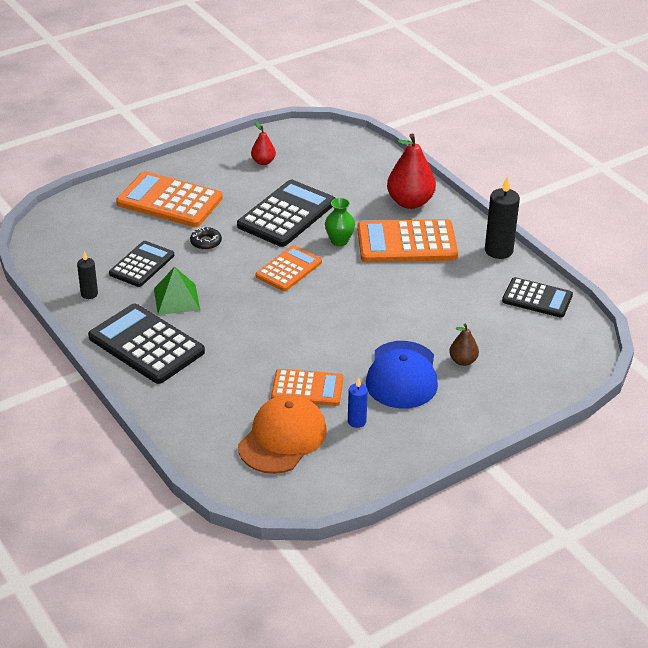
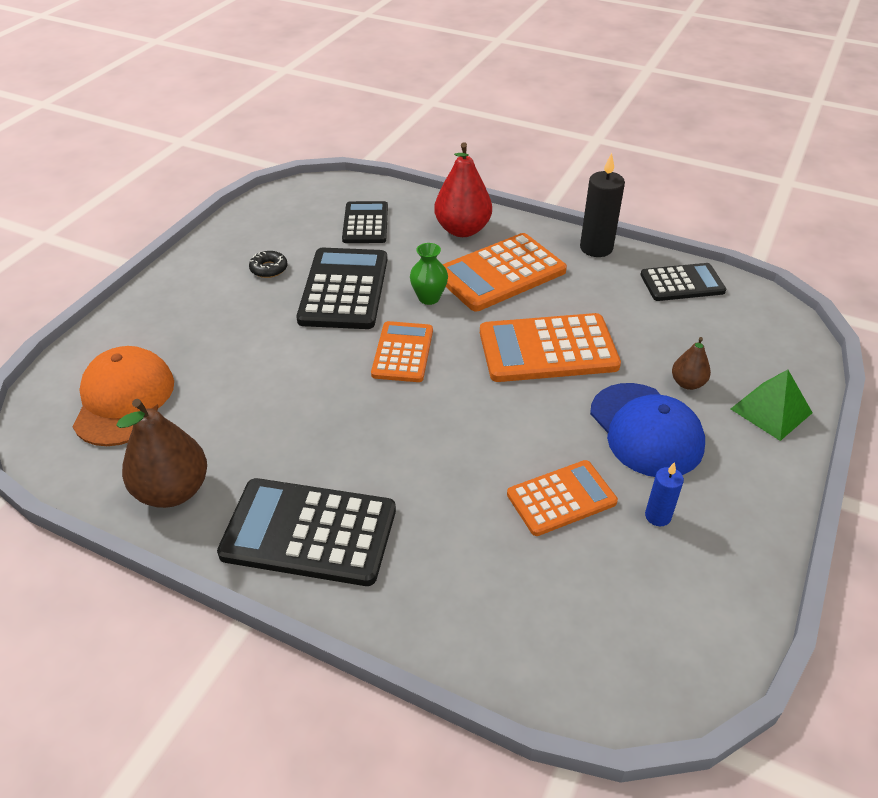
camera: 30 degrees left, 5 degrees up
(89, 294) = (173, 491): black candle -> brown pear
(142, 265) = (216, 419): black calculator -> black calculator (365, 223)
(169, 201) = (190, 323): orange calculator -> orange calculator (548, 349)
(176, 299) = (298, 447): green pyramid -> green pyramid (771, 410)
(206, 242) = (276, 357): black donut -> black donut (269, 269)
(263, 162) = (267, 240): red pear -> none
(282, 438) = (598, 587): orange cap -> orange cap (124, 400)

